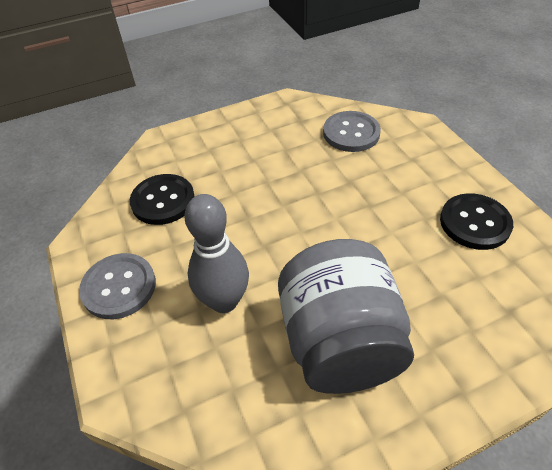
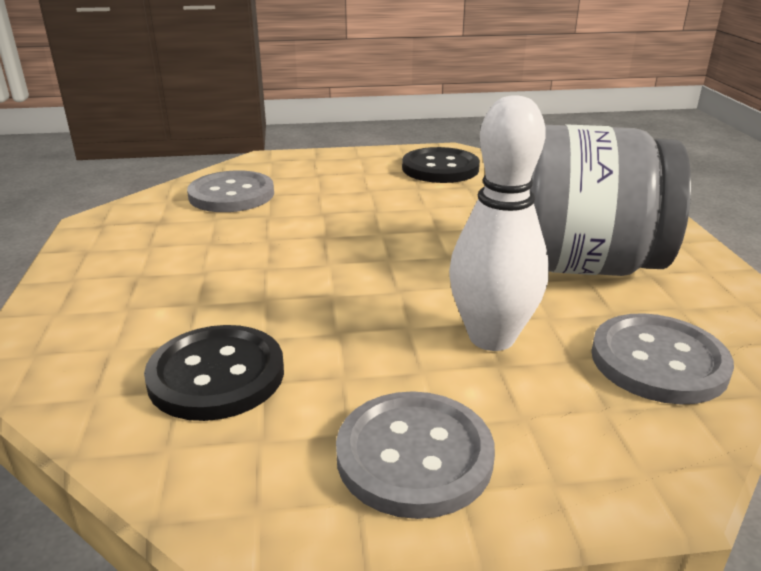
camera: 75 degrees left, 20 degrees down
(222, 395) = (658, 361): none -> grey button
(224, 301) = (491, 337): grey bowling pin -> white bowling pin

